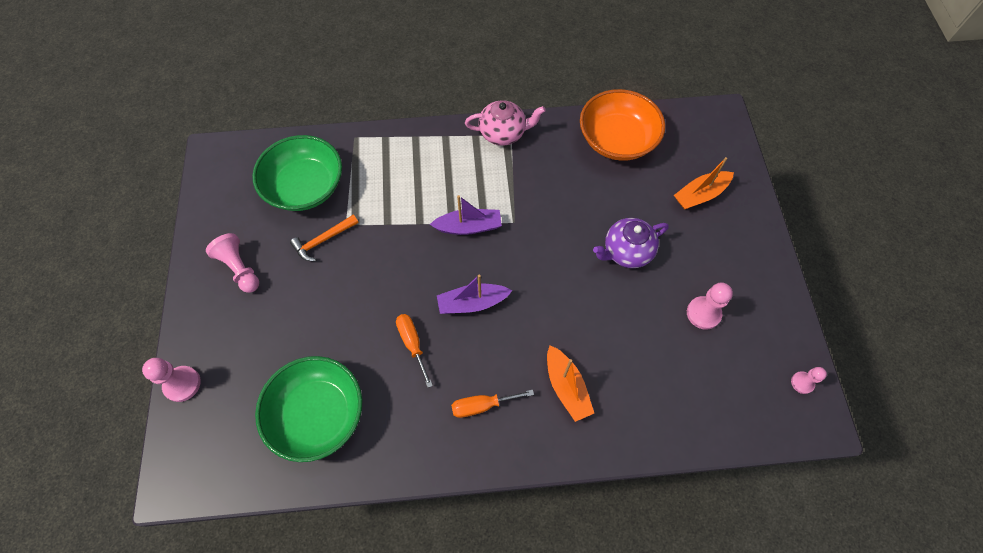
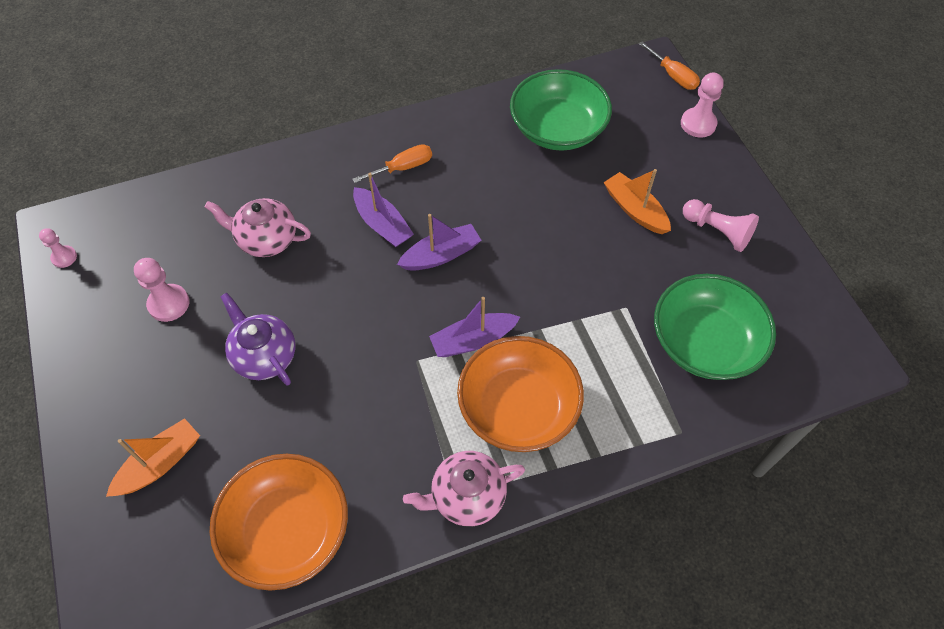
camera: 165 degrees right, 5 degrees down
(323, 240) = (643, 282): orange hammer -> none
(412, 344) = (492, 203): orange screwdriver -> orange screwdriver (673, 76)
(453, 175) = (518, 408): none -> orange bowl
(515, 345) = (382, 224): none -> purple boat
(566, 387) = (320, 200): orange boat -> orange boat (635, 210)
(619, 355) = (266, 240): none -> pink teapot
(626, 251) = (264, 356): purple teapot -> purple teapot turned 90 degrees counterclockwise

